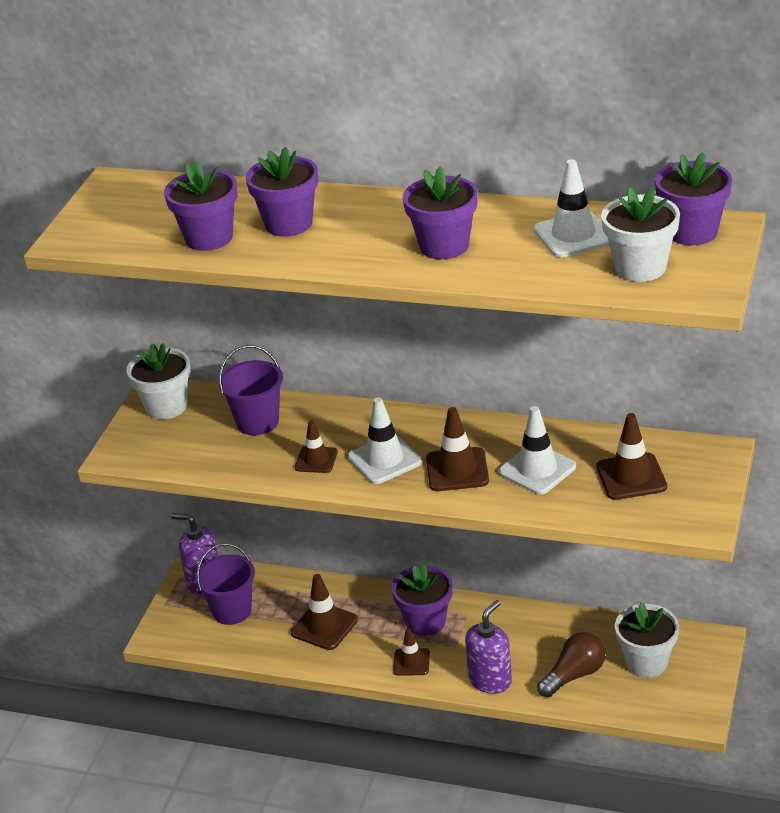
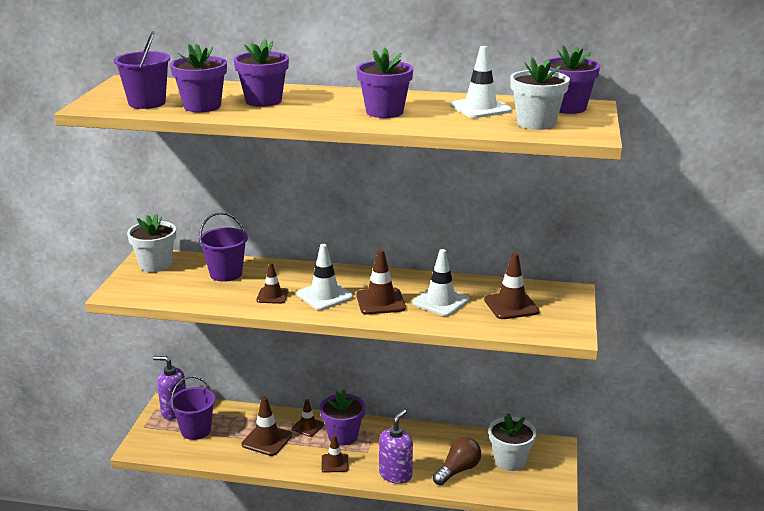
camera: 10 degrees left, 10 degrees down
(139, 231) = (147, 103): none -> purple bucket
(379, 606) = (308, 426): none -> brown traffic cone

